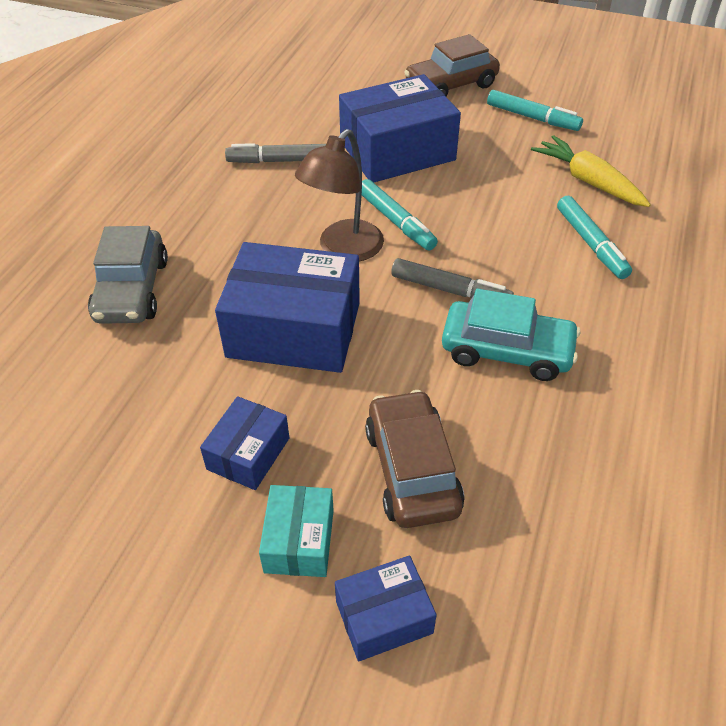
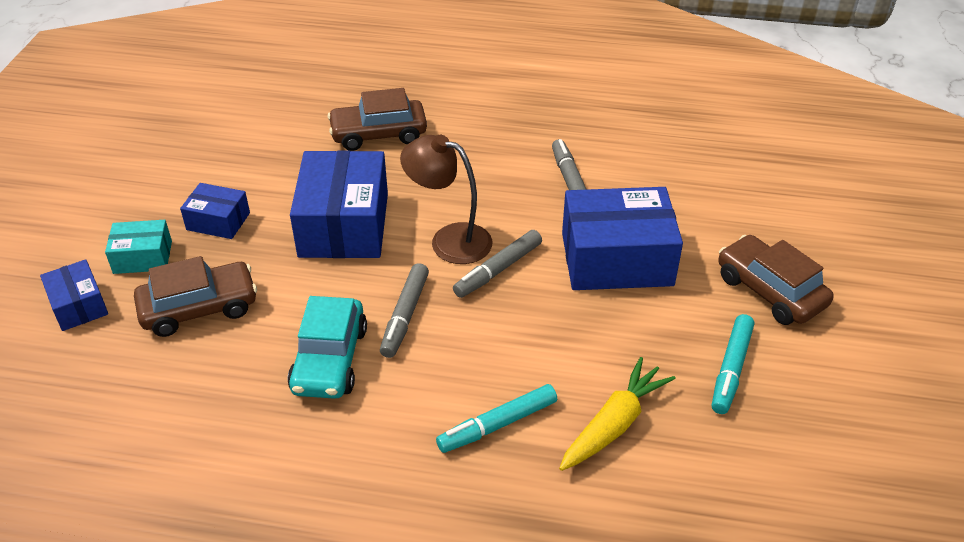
camera: 80 degrees right, 5 degrees down
(132, 290) = (378, 134): grey car -> brown car
(396, 221) = (498, 270): turquoise marker -> grey marker
(397, 151) = (616, 259): blue box -> blue box turned 60 degrees counterclockwise

